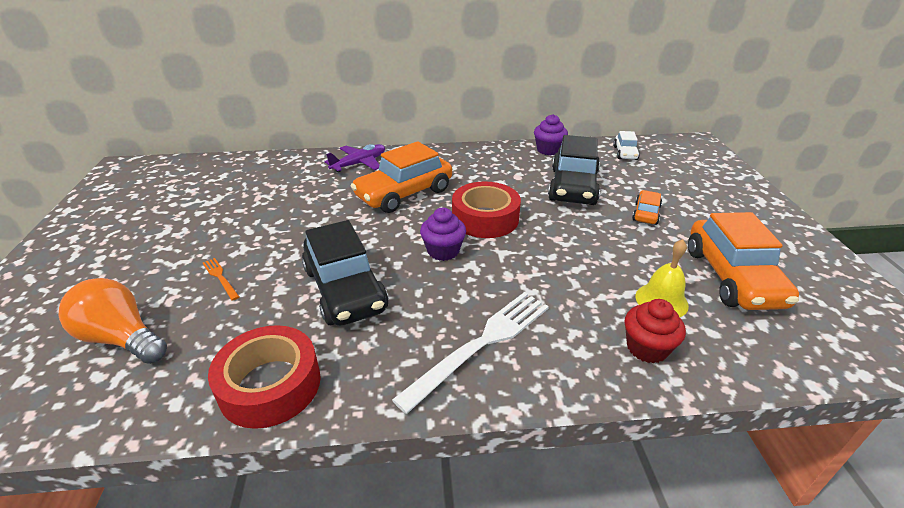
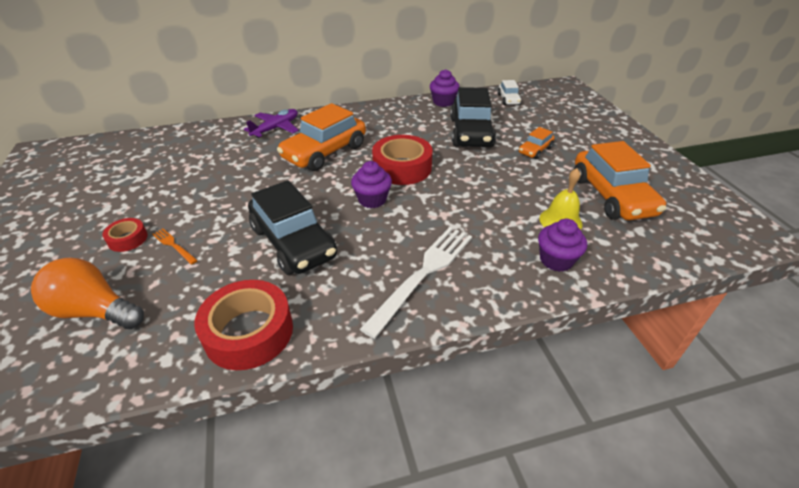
camera: 10 degrees left, 5 degrees up
(177, 265) = (128, 239): none -> red tape
(645, 213) = (535, 150): orange car -> orange car turned 150 degrees counterclockwise
(647, 348) = (556, 260): red cupcake -> purple cupcake

